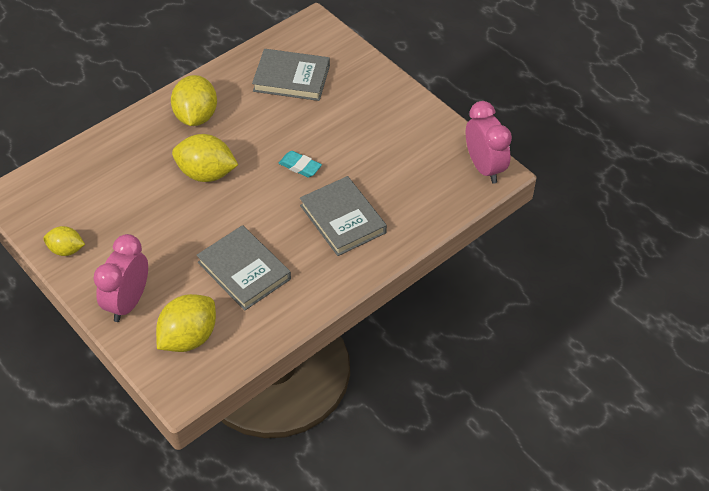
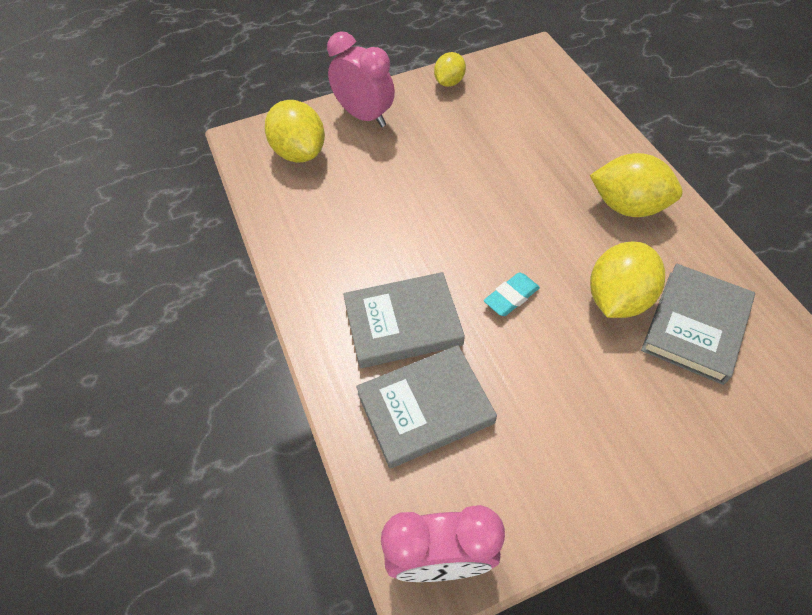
camera: 110 degrees right, 5 degrees up
(206, 173) = (524, 201): yellow lemon -> yellow lemon (617, 298)
(244, 271) = (363, 209): grey book -> grey book (425, 408)

